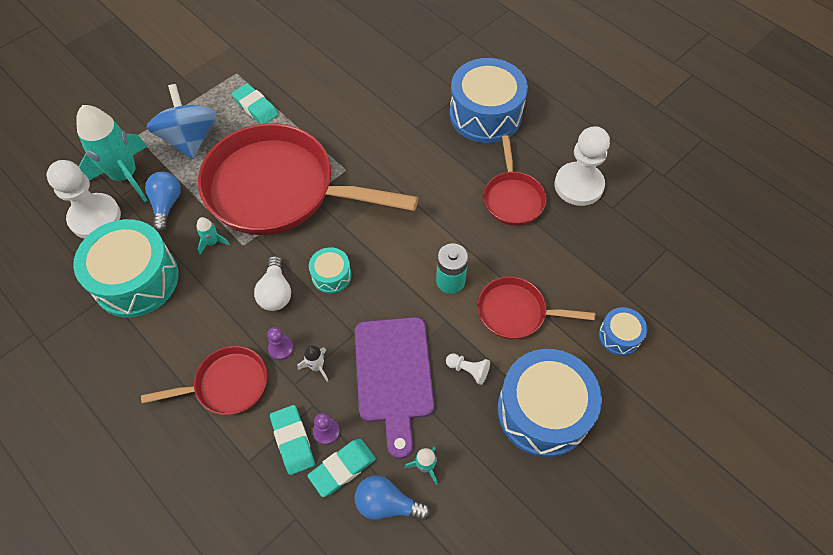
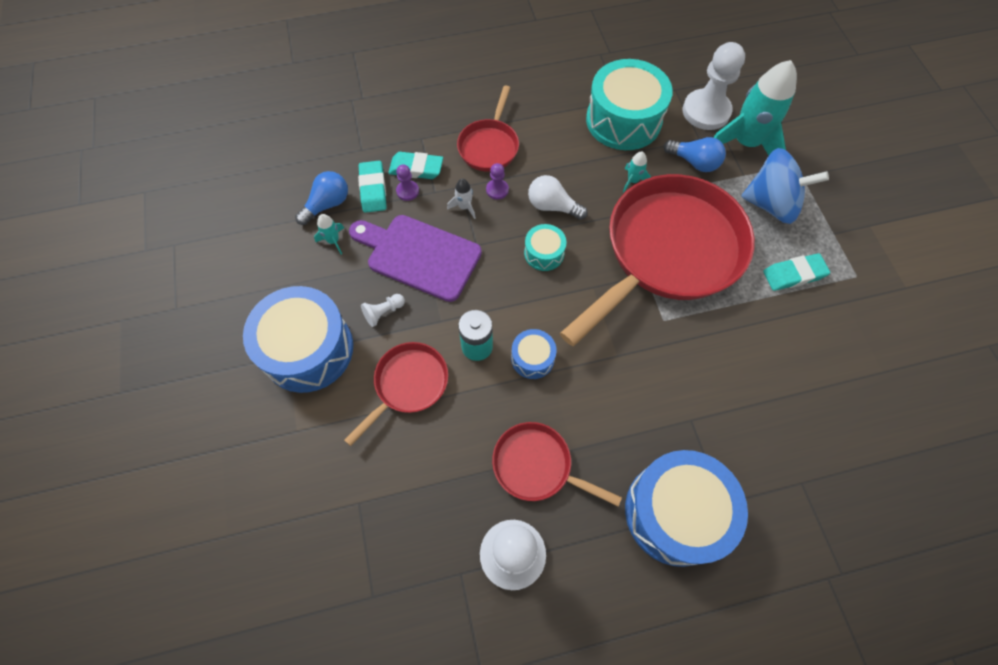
camera: 120 degrees right, 5 degrees up
(619, 336) = (320, 464): blue drum -> blue drum (532, 358)

